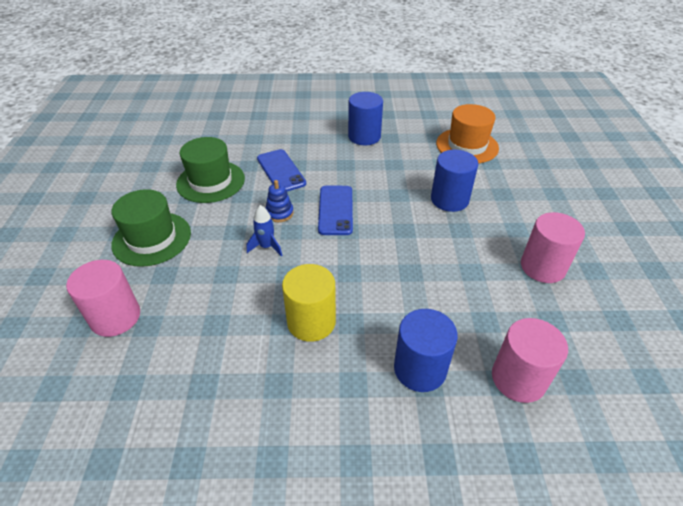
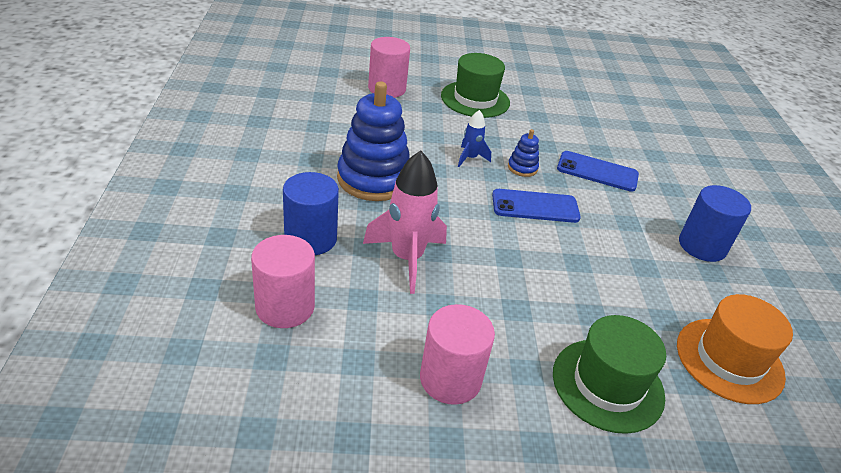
camera: 85 degrees right, 5 degrees down
(211, 181) = (564, 127): green hat -> green hat (607, 384)
(281, 171) = (597, 172): blue phone -> blue phone turned 45 degrees clockwise
(311, 322) = (373, 179): yellow cylinder -> blue stacking toy
(425, 293) = (407, 258): none -> pink rocket
(449, 199) = (578, 310): blue cylinder -> none

